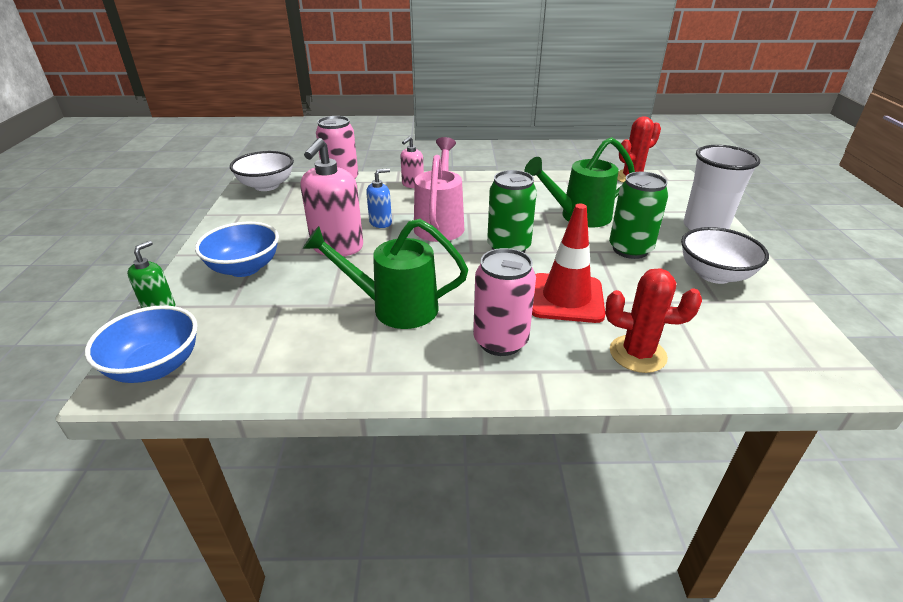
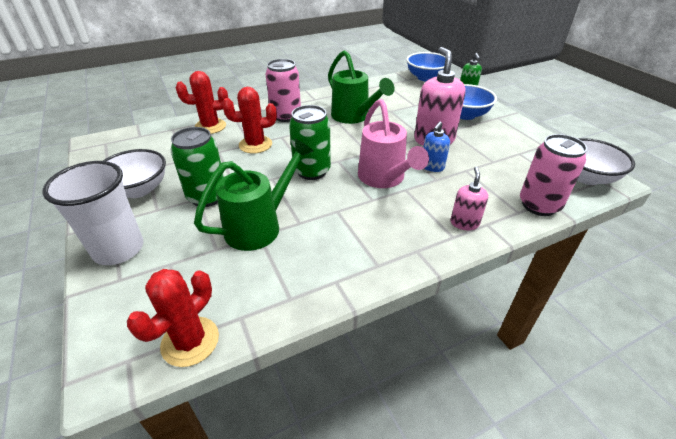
camera: 155 degrees right, 5 degrees up
(395, 308) = (353, 117): green watering can -> green watering can turned 75 degrees clockwise
(566, 298) = (255, 145): red traffic cone -> red cactus

